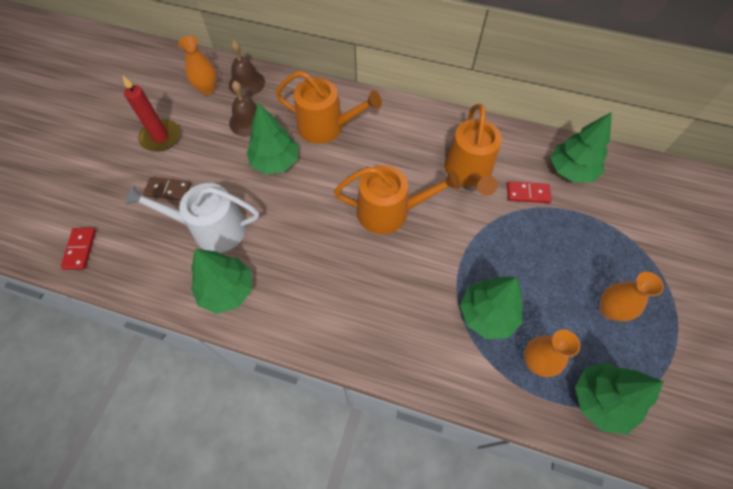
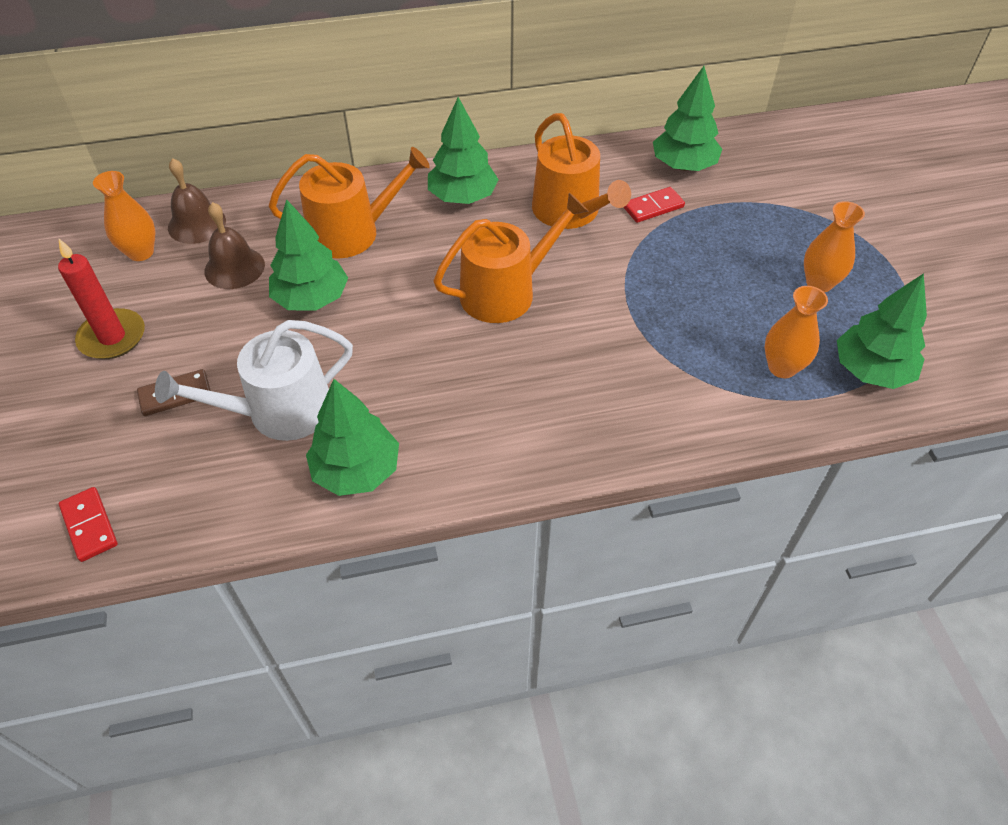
camera: 30 degrees left, 10 degrees down
(487, 314) = (697, 346): green tree -> green tree (462, 197)

